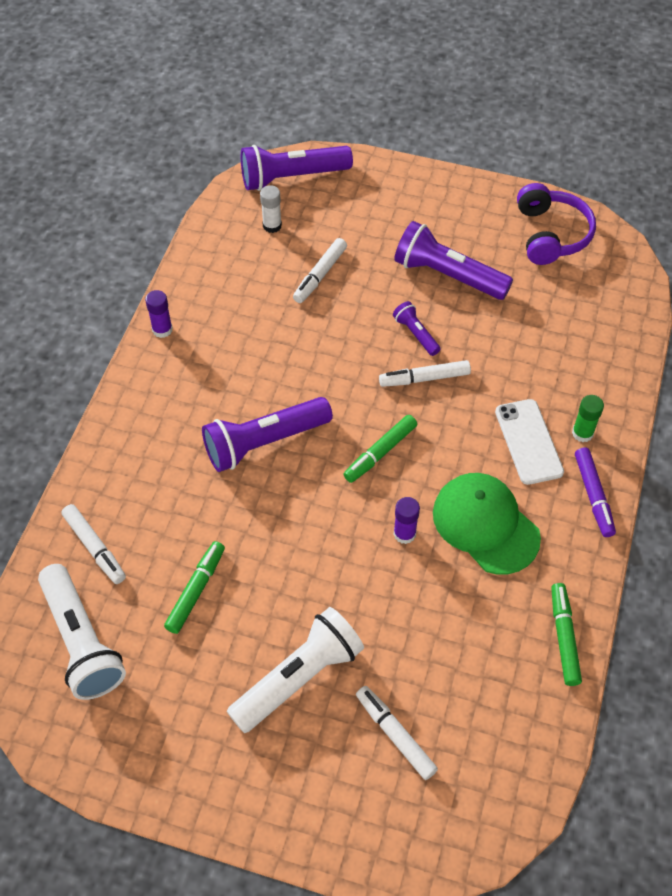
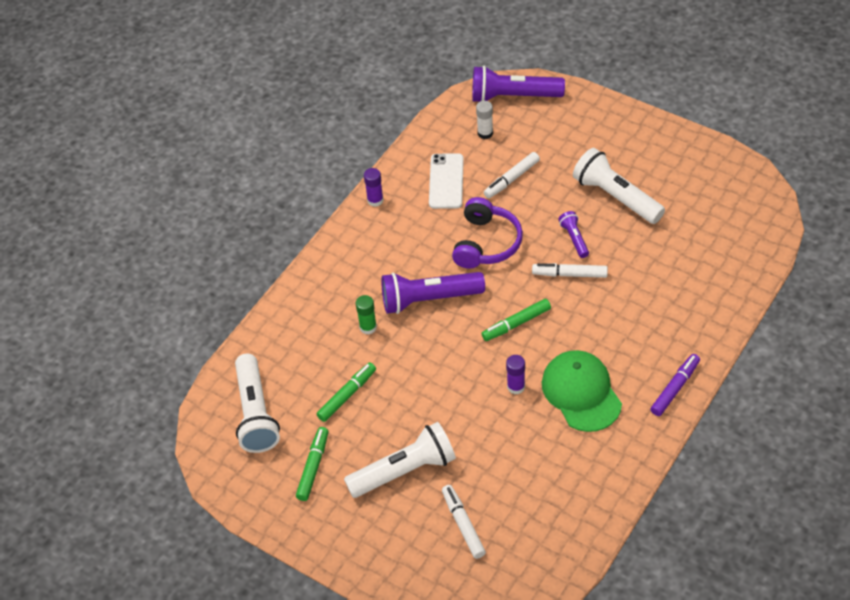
camera: 20 degrees right, 5 degrees down
(95, 547) = (282, 351): white marker -> none
(448, 275) = (616, 197): purple flashlight -> white flashlight
(529, 441) = (637, 338): white phone -> white phone (446, 181)
(551, 234) = (714, 178): purple headphones -> purple headphones (486, 243)
(564, 637) = (614, 485): green marker -> green marker (313, 467)
(582, 433) = (683, 339): green glue stick -> green glue stick (368, 327)
(593, 496) = (675, 388): purple marker -> purple marker turned 150 degrees counterclockwise

